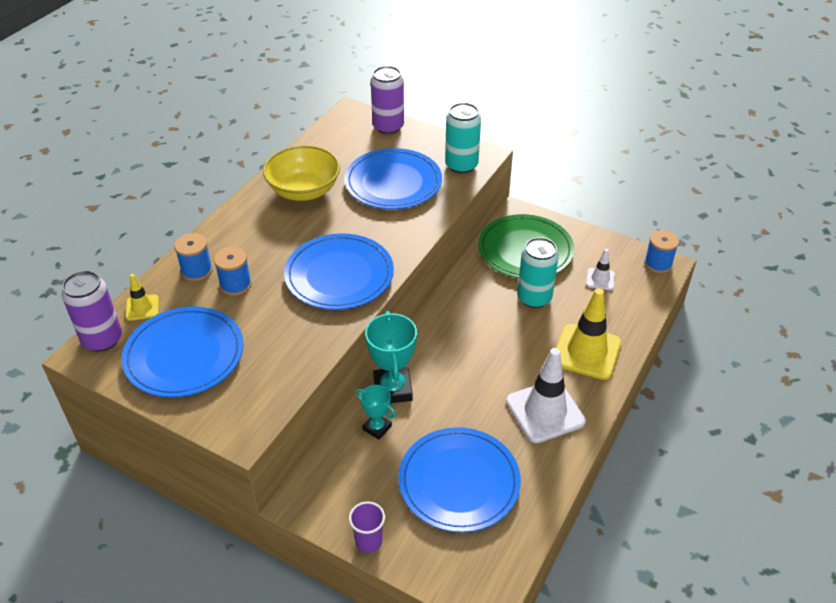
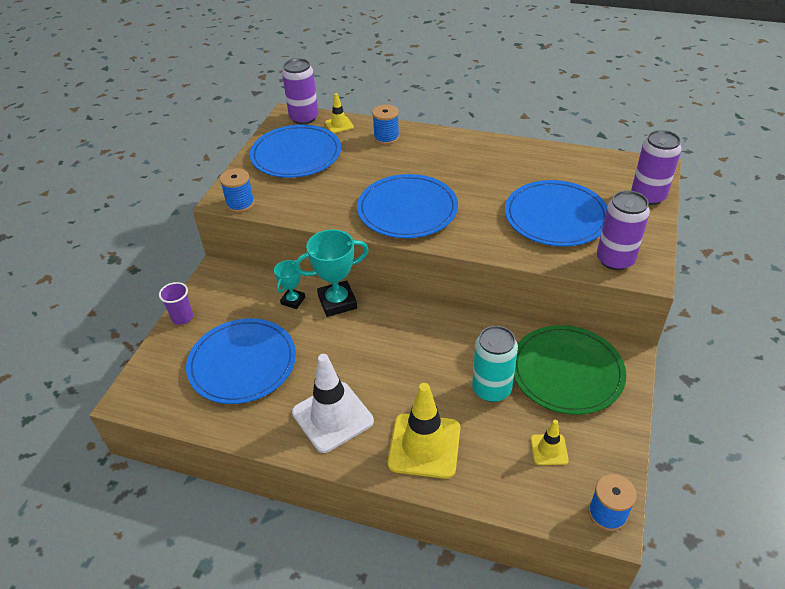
camera: 80 degrees right, 0 degrees up
(235, 285) = (377, 159): blue spool -> blue spool (240, 204)
(304, 191) = (512, 166): yellow bowl -> none
(461, 165) = (615, 260): turquoise can -> purple can
(600, 279) = (549, 449): white traffic cone -> yellow traffic cone

